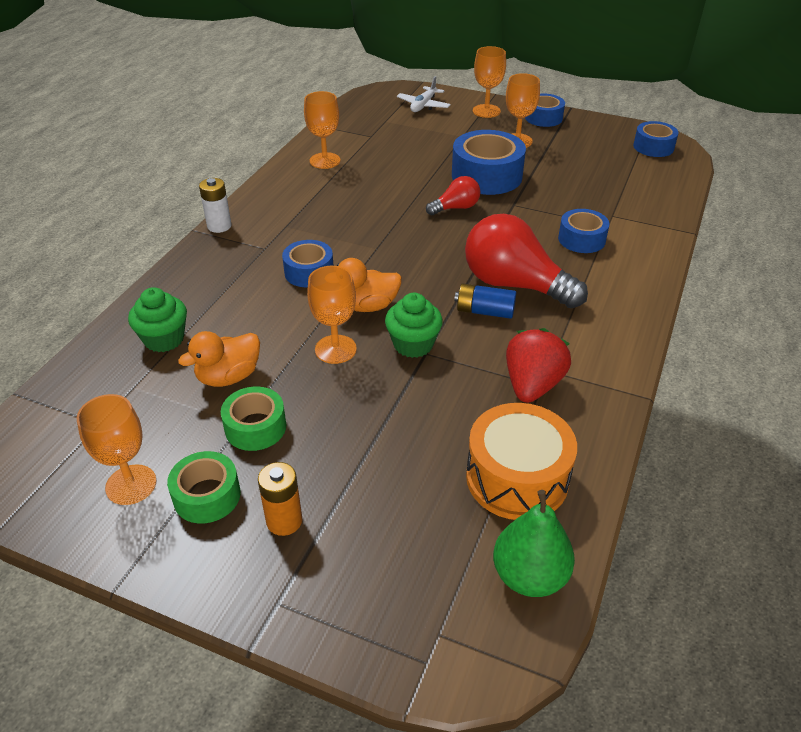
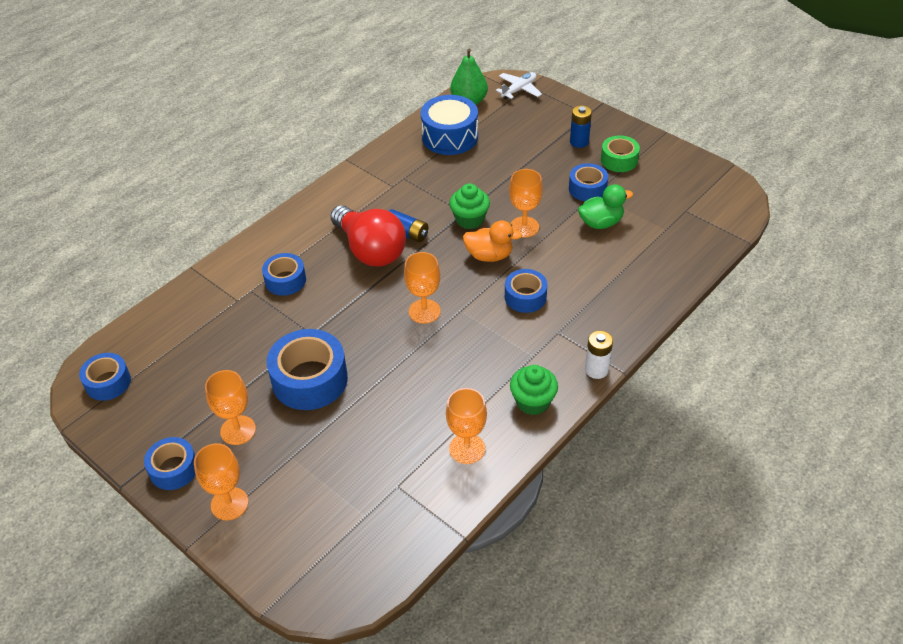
camera: 160 degrees left, 5 degrees up
(131, 485) = (661, 173): orange goblet -> orange goblet (424, 311)
(164, 339) = (646, 260): green cupcake -> green cupcake (532, 402)
(229, 377) = (601, 223): orange duck -> green duck
(255, 427) = (587, 188): green tape -> blue tape
(284, 521) = (579, 142): orange battery -> blue battery
(423, 105) = (299, 540): white plane -> white plane (519, 90)
(456, 208) = (367, 341): red light bulb -> none
(517, 478) = (450, 137): orange drum -> blue drum
(532, 385) = (409, 179): red strawberry -> none

